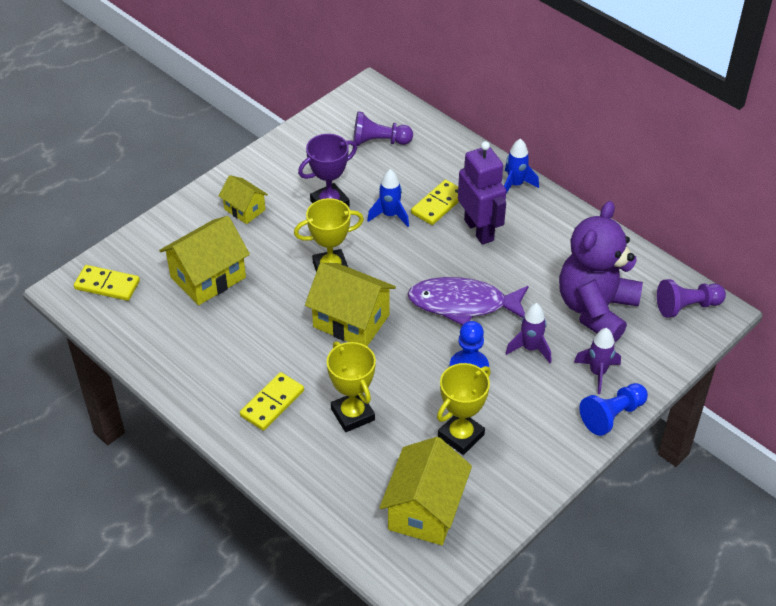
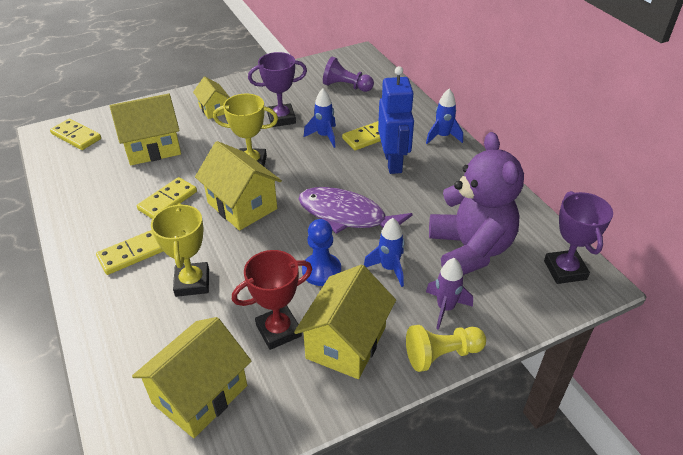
camera: 20 degrees right, 5 degrees down
(269, 336) = (167, 200): none -> yellow domino
(461, 435) = (278, 330): yellow trophy -> red trophy
(479, 230) = (393, 162): purple robot -> blue robot
(526, 429) = (346, 342): none -> yellow house
(530, 348) = (389, 268): purple rocket -> blue rocket
(596, 309) = (470, 250): purple teddy bear -> purple teddy bear turned 120 degrees clockwise
(612, 415) = (442, 354): blue pawn -> yellow pawn
(687, 306) = (565, 270): purple pawn -> purple trophy

